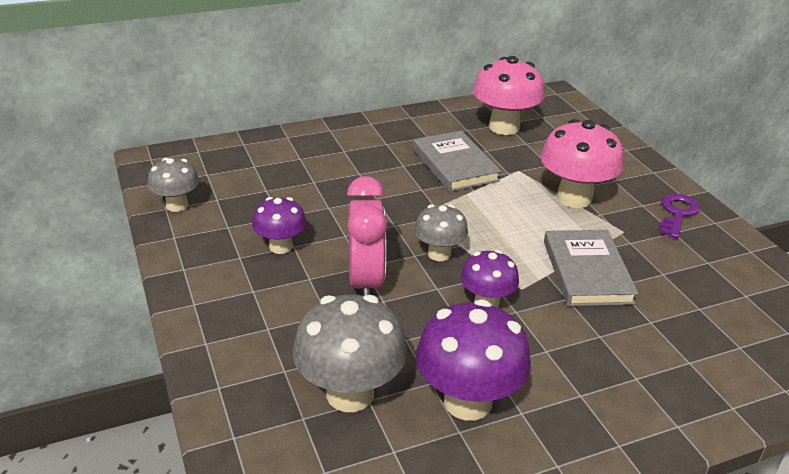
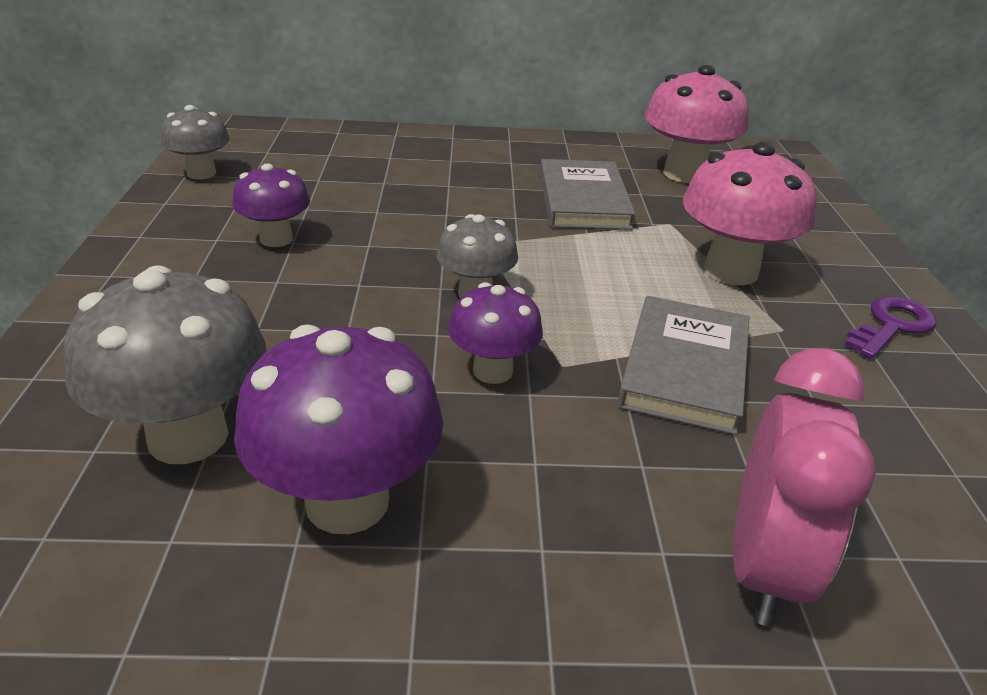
camera: 20 degrees right, 0 degrees up
(366, 282) = (344, 303): pink clock -> pink clock (763, 567)

